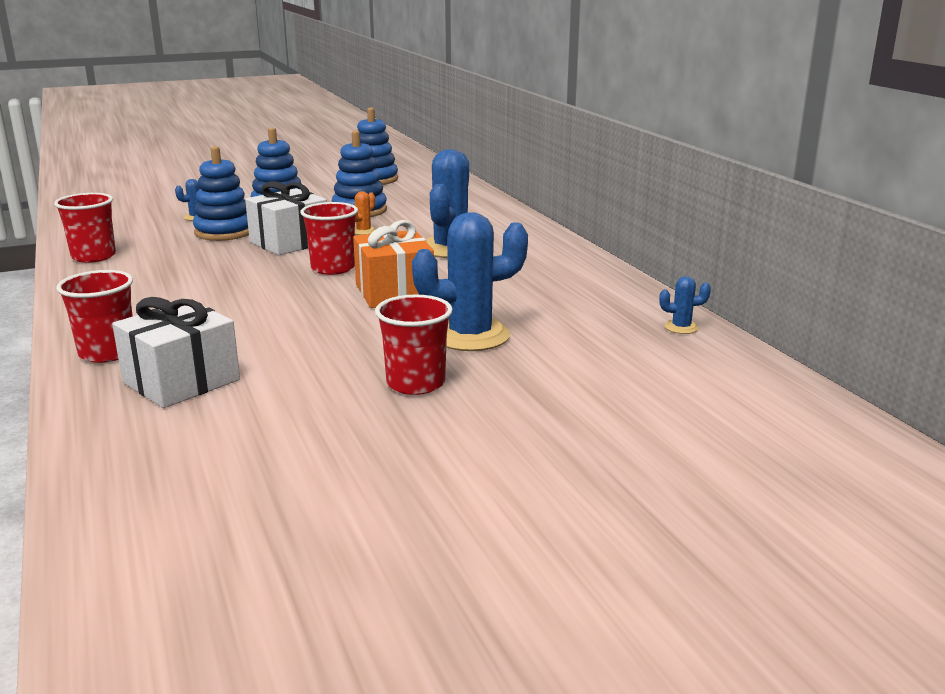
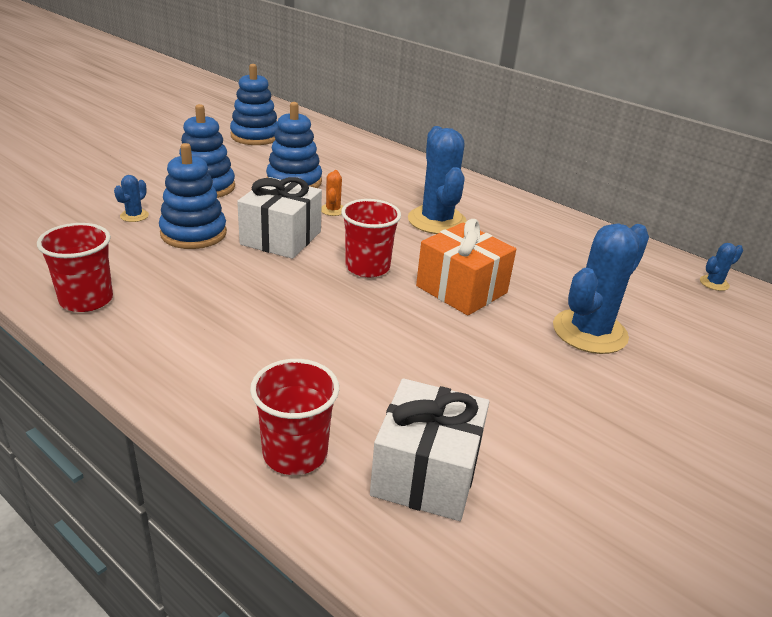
camera: 30 degrees left, 10 degrees up
(415, 383) = (625, 407): red cup -> none

